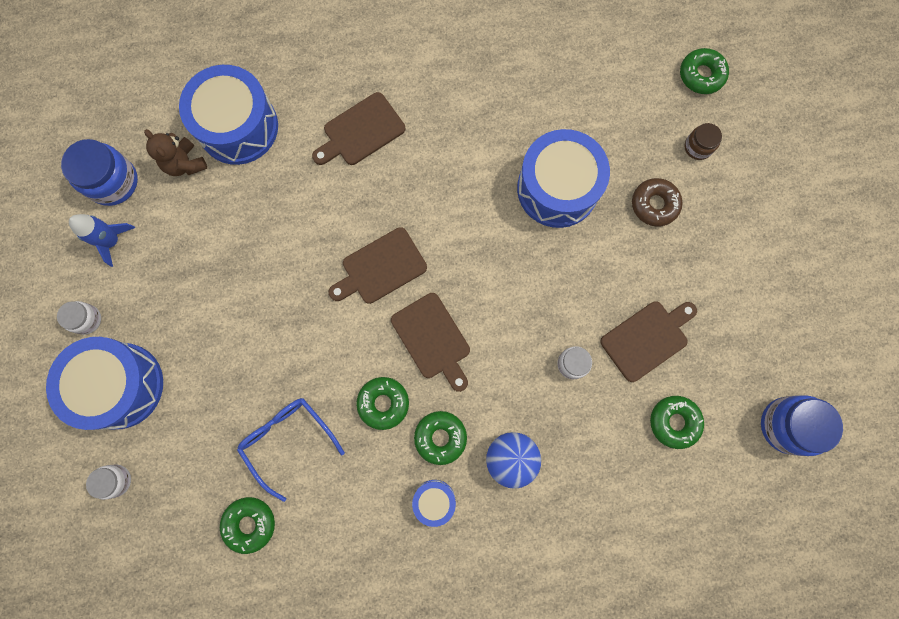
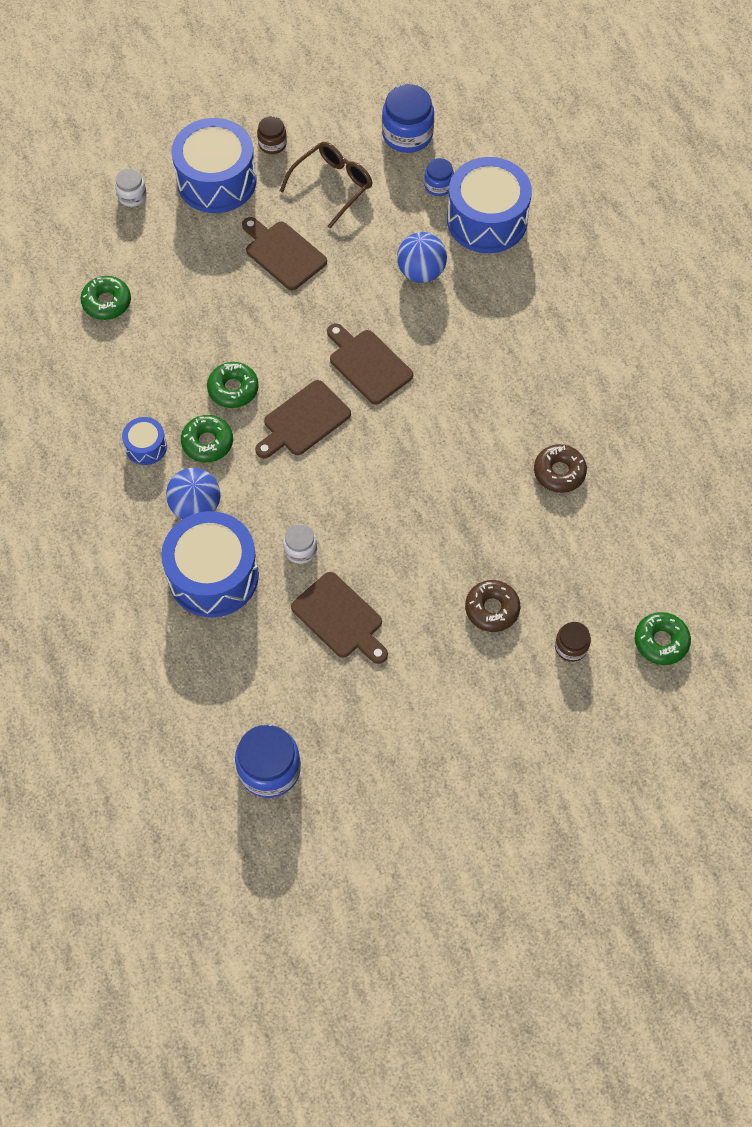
camera: 80 degrees right, 15 degrees down
(87, 319) = (272, 144): white jar -> brown jar
(112, 241) = (350, 146): blue rocket -> none
(158, 266) = (332, 186): none -> brown glasses
(185, 164) = (438, 186): brown teddy bear -> blue jar
(285, 199) = (421, 272): none -> blue ball
(287, 440) = (186, 317): blue glasses -> none
(361, 131) = (508, 323): brown cutting board -> brown cutting board (283, 253)
(527, 120) = (559, 472): none -> brown donut
(557, 188) = (488, 511): blue drum -> blue drum (213, 575)
(674, 422) = (255, 654): green donut -> none

